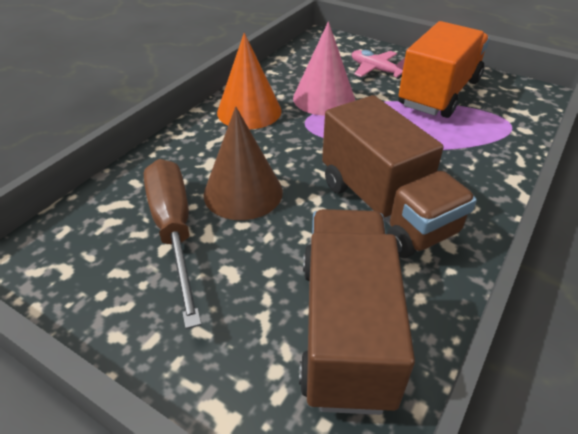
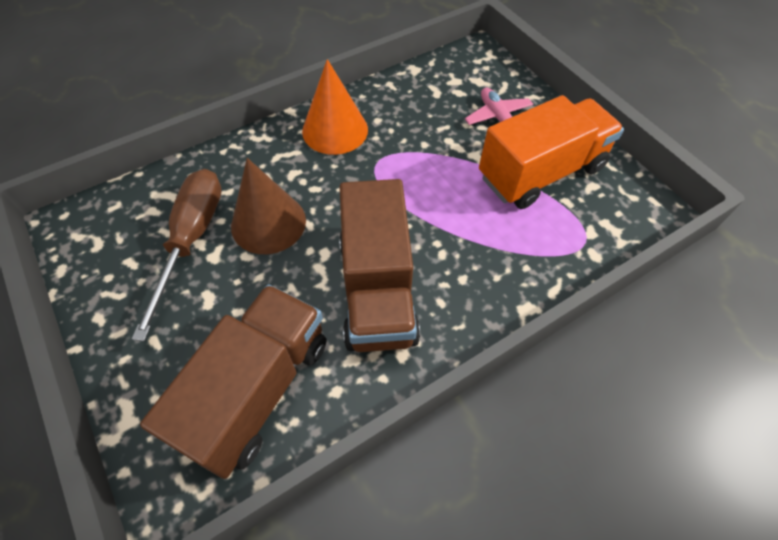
camera: 25 degrees right, 15 degrees up
(324, 98) = (416, 138): pink cone -> none

